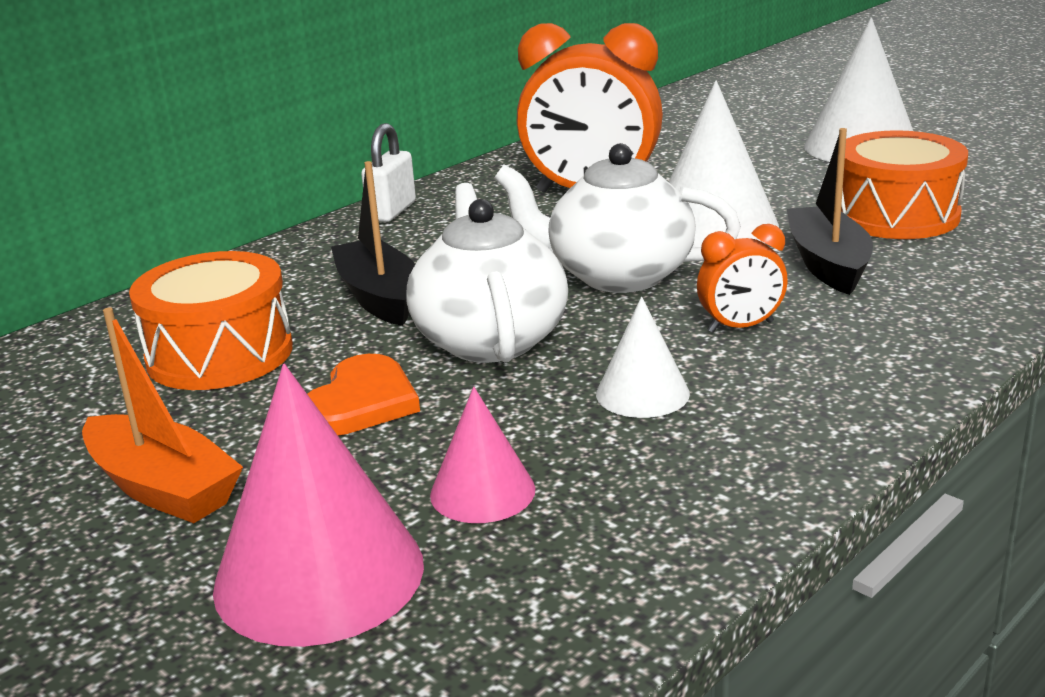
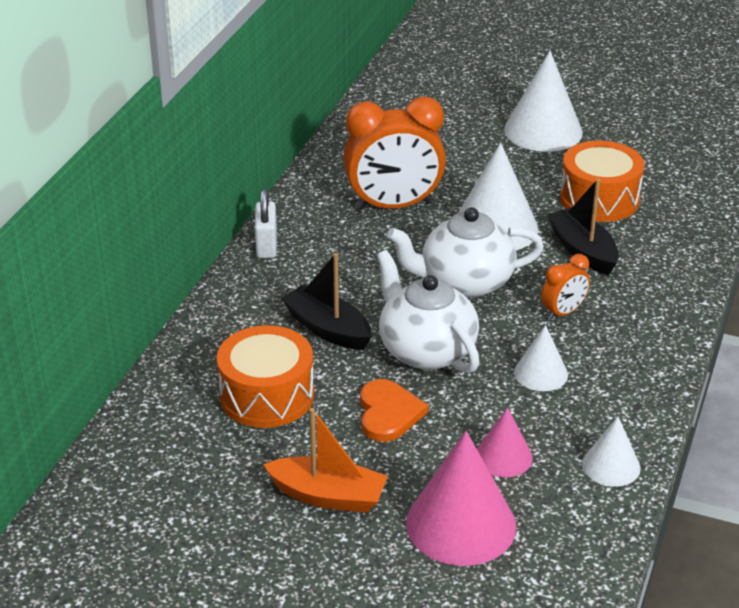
camera: 25 degrees left, 10 degrees up
(661, 544) = (611, 466): none -> white cone

